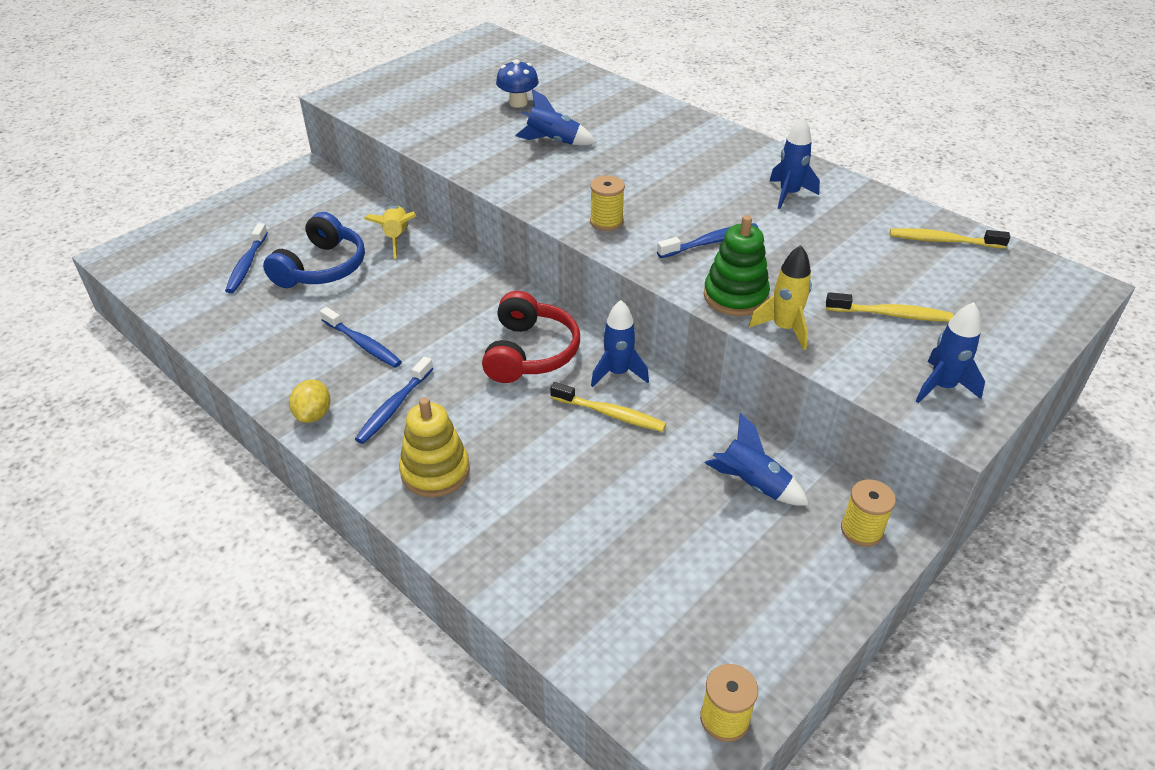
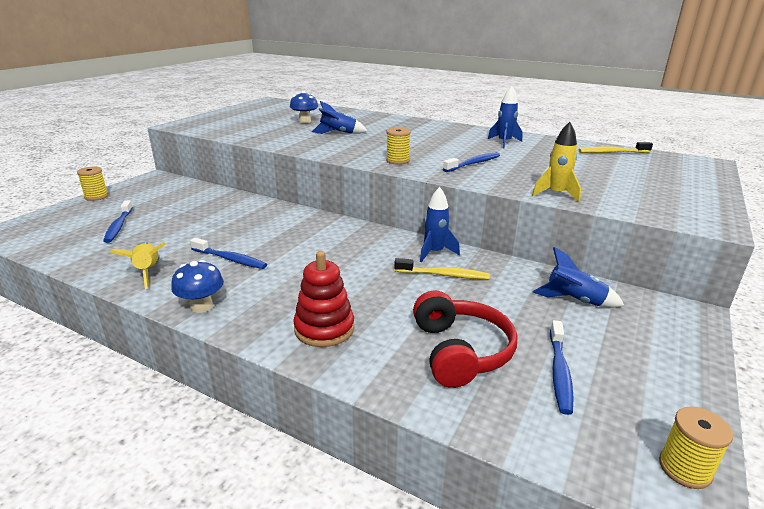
camera: 15 degrees left, 15 degrees down
(313, 414) = (202, 306): yellow lemon -> blue mushroom
(322, 268) = (182, 222): blue headphones -> none
(394, 407) = (271, 293): blue toothbrush -> blue toothbrush (559, 372)
(396, 237) = (235, 202): yellow rocket -> yellow rocket (148, 272)
(435, 471) = (324, 328): yellow stacking toy -> red stacking toy
(530, 352) = (364, 249): red headphones -> red headphones (460, 351)
(735, 296) = (510, 184): green stacking toy -> none
(861, 530) = (670, 315): yellow spool -> yellow spool (96, 196)
(891, 314) = (616, 182): yellow toothbrush -> none
(942, 387) = (683, 209): blue rocket -> none

